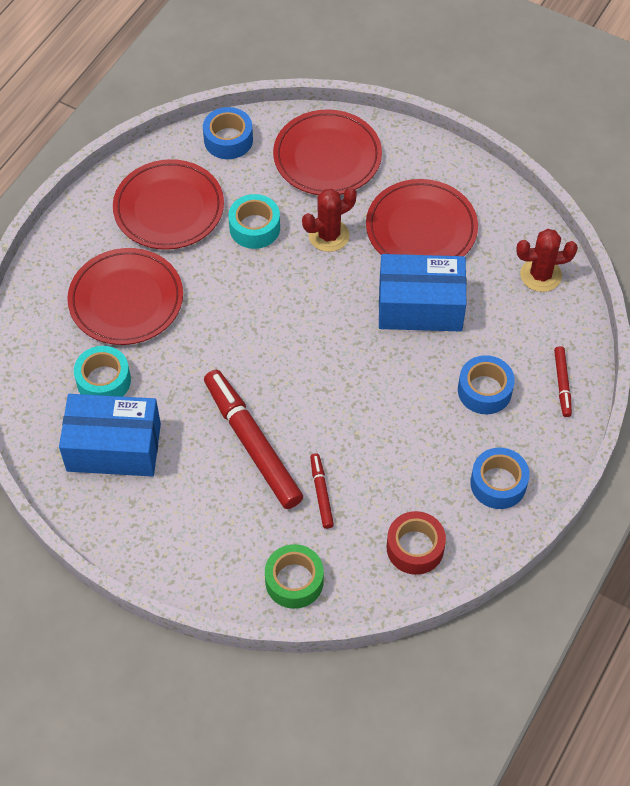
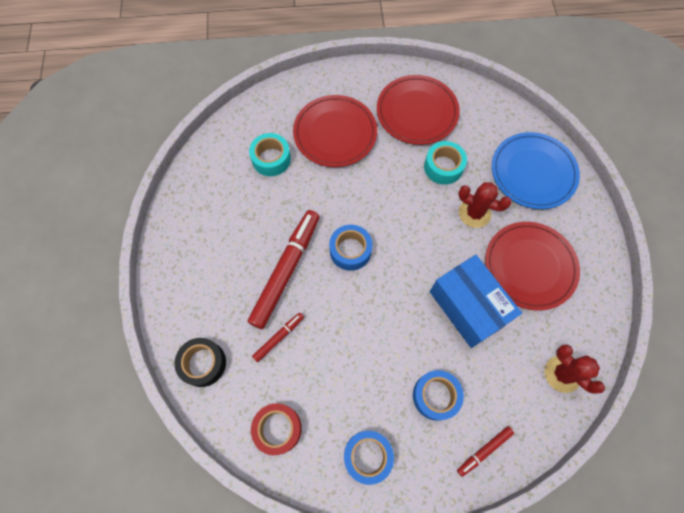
camera: 55 degrees right, 10 degrees up
(114, 447) = (230, 195): blue box -> none
(228, 140) = (494, 110): blue tape -> blue tape (350, 250)
(294, 581) = (203, 363): green tape -> black tape
(327, 157) = (533, 172): red plate -> blue plate

